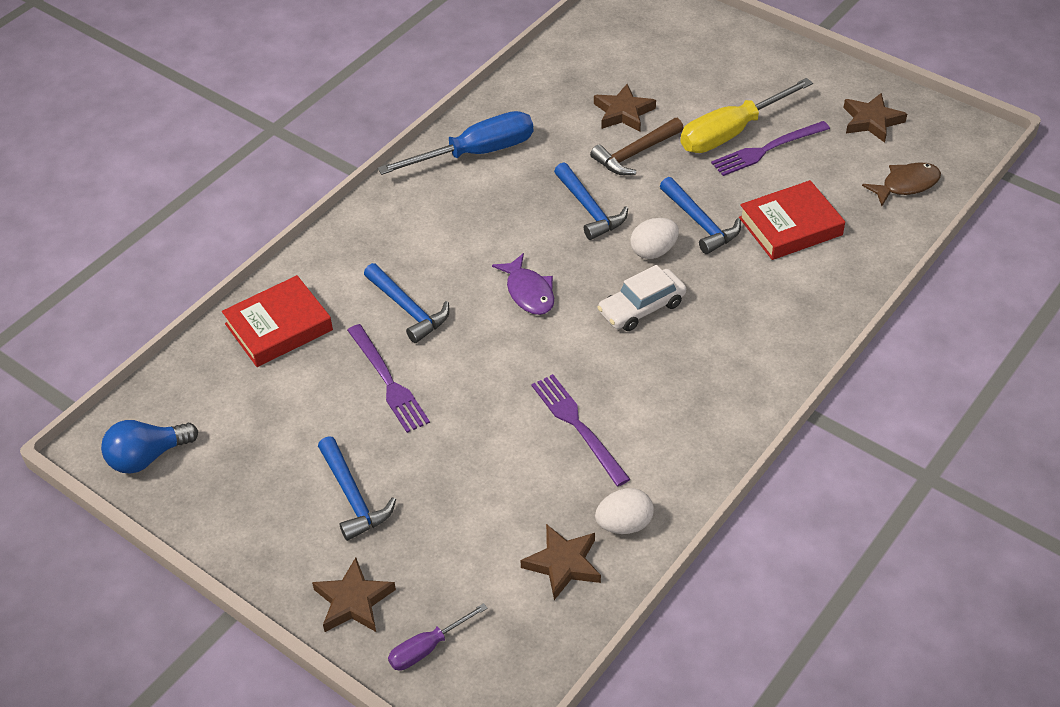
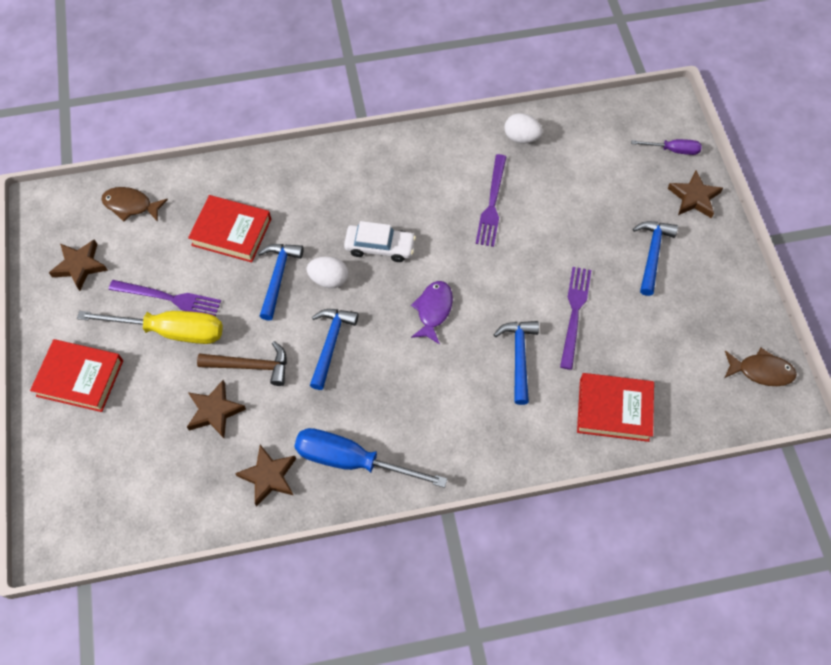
camera: 140 degrees left, 15 degrees up
(147, 457) = (761, 371): blue light bulb -> brown fish
(563, 564) = (570, 141): brown star -> brown star (268, 476)
(753, 66) = (80, 378): none -> red book

